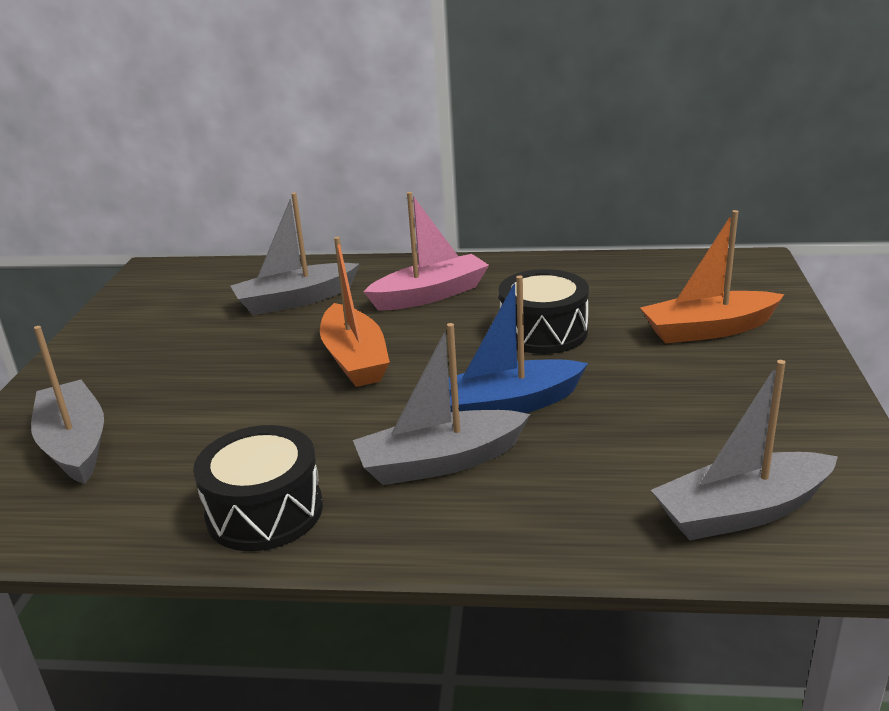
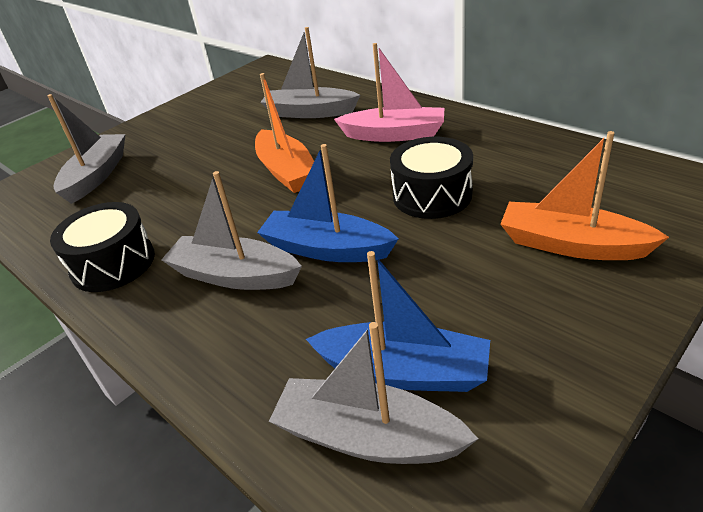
camera: 40 degrees right, 10 degrees up
(355, 359) = (287, 171): orange boat -> orange boat turned 45 degrees counterclockwise
(706, 460) = (404, 371): none -> blue boat

